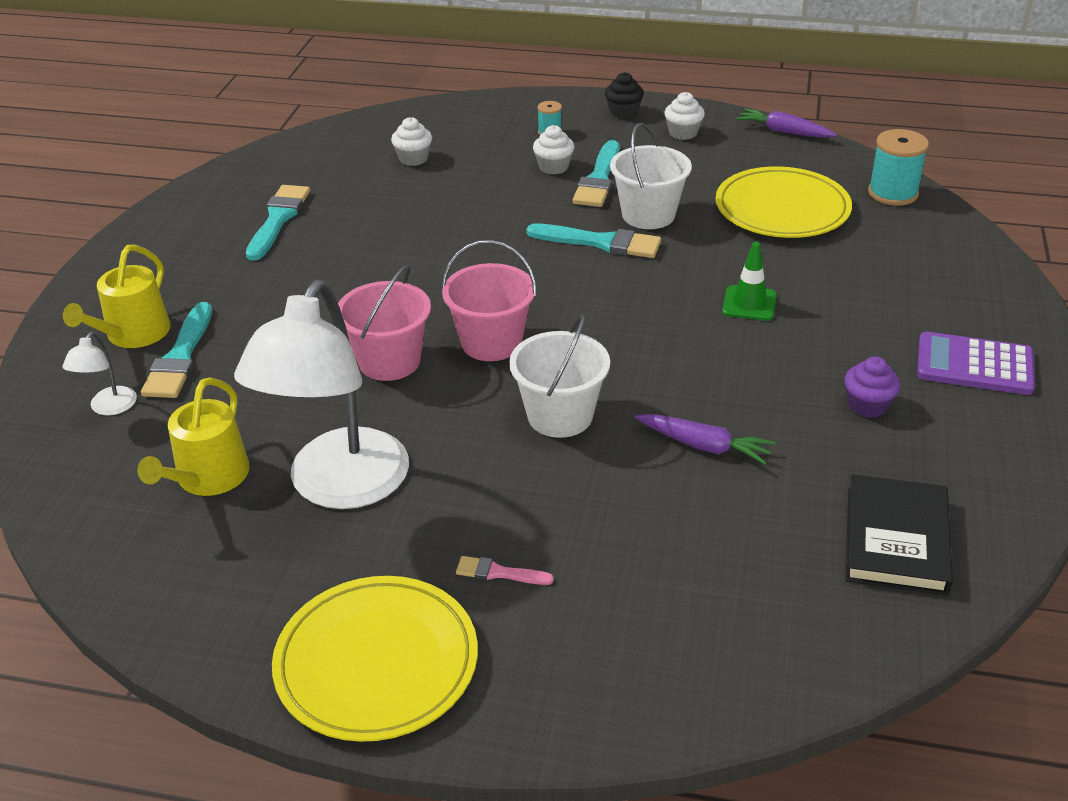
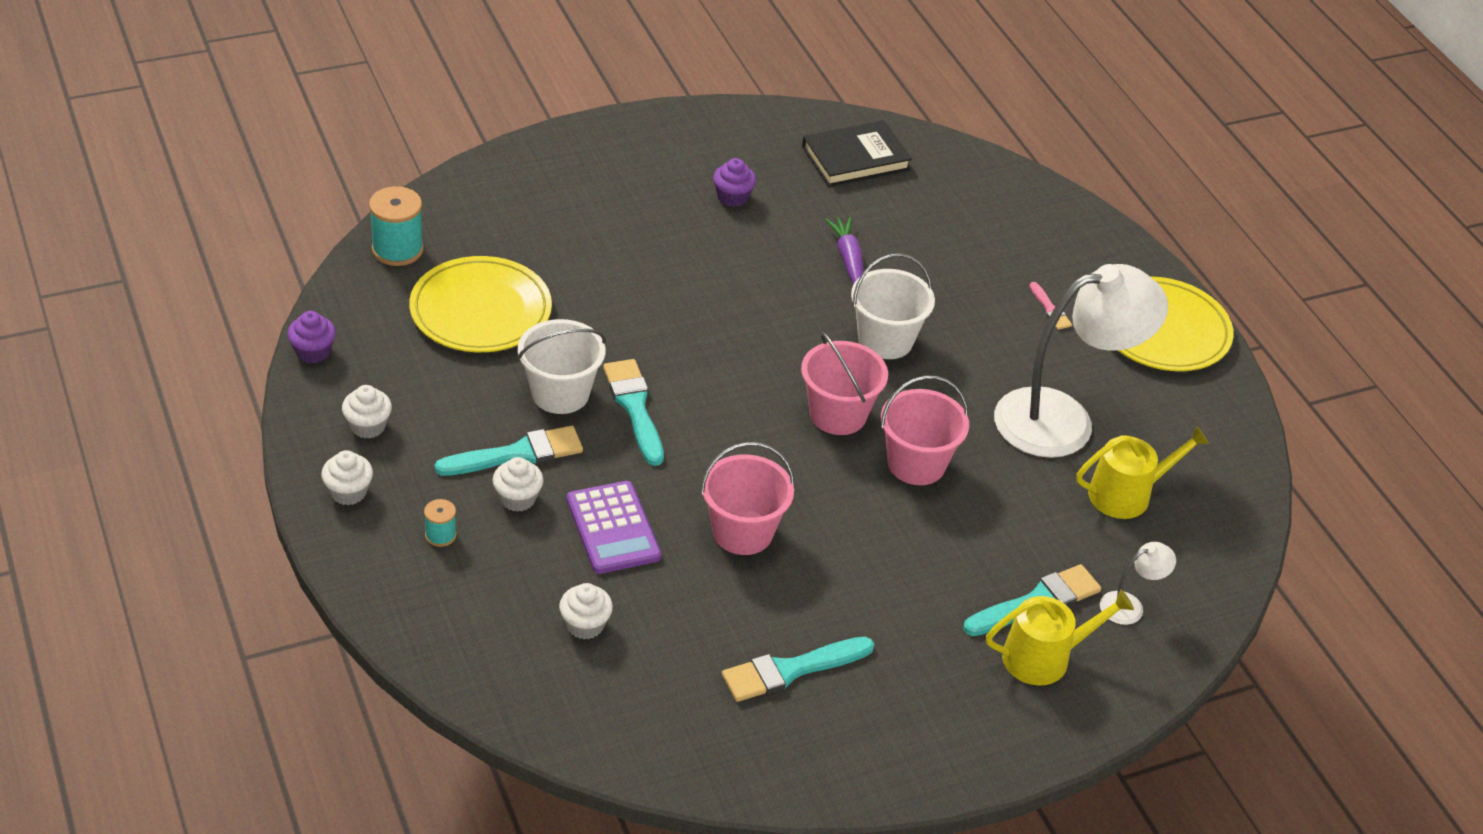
camera: 130 degrees left, 5 degrees up
(419, 245) = (742, 532): none -> pink bucket
(623, 112) = (348, 492): black cupcake -> white cupcake
(749, 303) = (654, 287): green traffic cone -> none
(784, 132) = (313, 352): purple carrot -> purple cupcake
(974, 365) = (638, 158): purple calculator -> purple calculator (613, 528)

